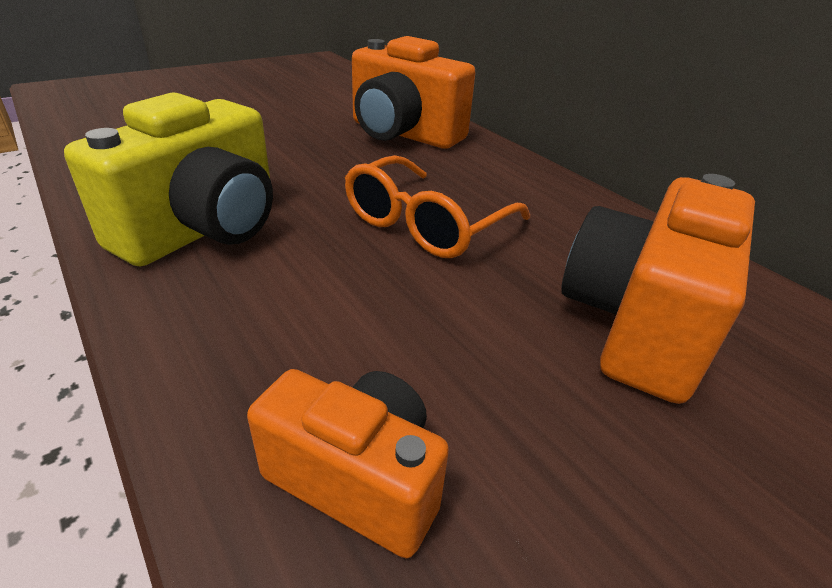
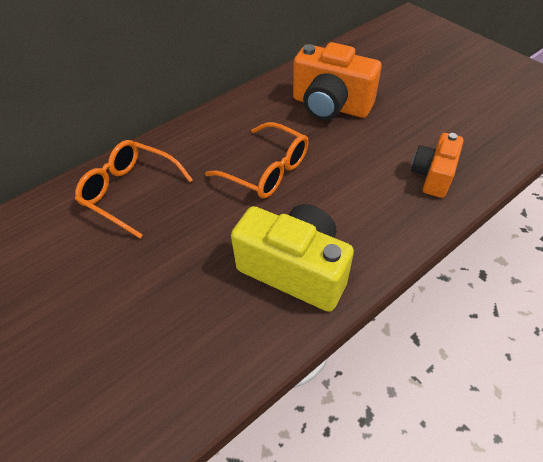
camera: 90 degrees left, 15 degrees up
(403, 134) = (130, 191): orange camera -> orange glasses

